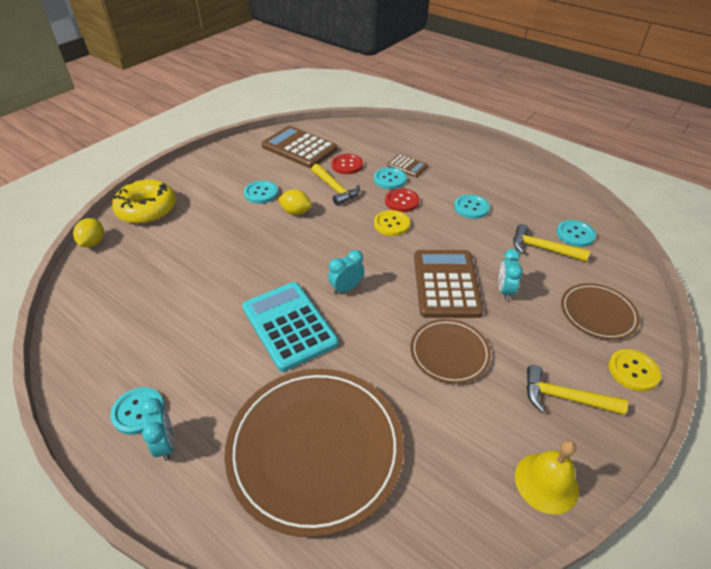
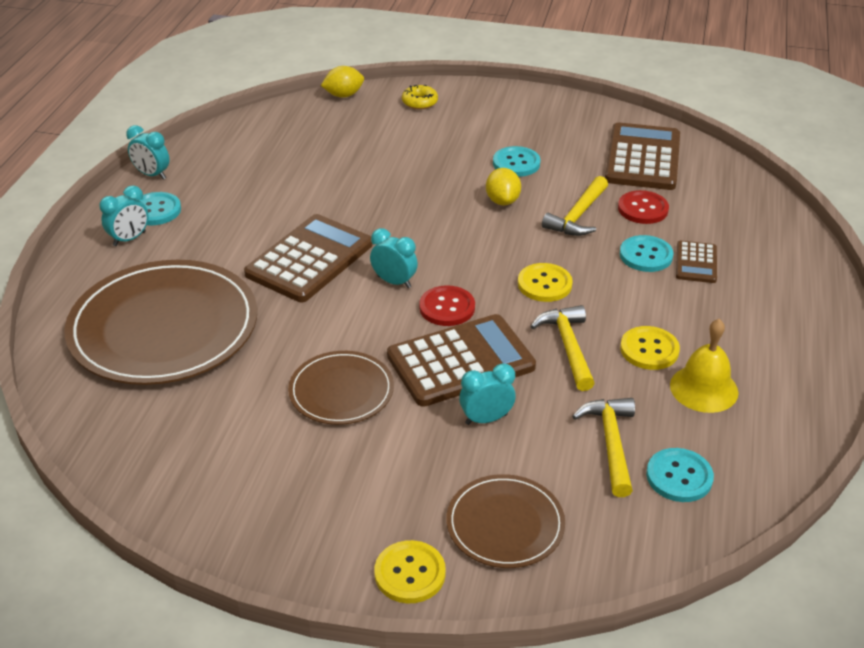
camera: 65 degrees right, 5 degrees down
(78, 400) = (152, 175): none -> turquoise clock
(147, 209) = (419, 102): yellow donut -> yellow donut, size x0.48
(289, 325) = (309, 259): turquoise calculator -> brown calculator
(402, 201) = (603, 280): red button -> red button (447, 307)
(471, 208) = (649, 350): turquoise button -> yellow button
(546, 482) = (194, 507): yellow bell -> yellow bell (704, 388)
(564, 398) = (324, 507): yellow hammer -> yellow hammer (568, 347)

